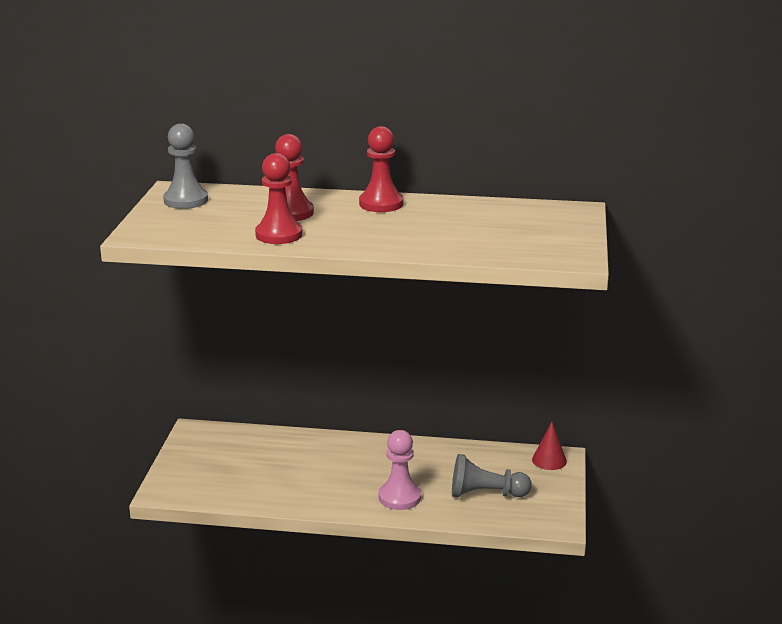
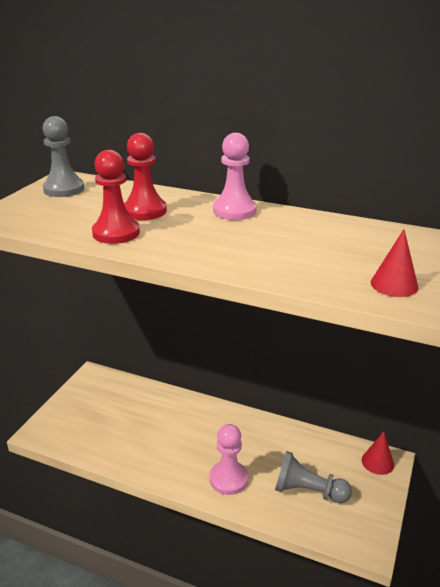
camera: 15 degrees right, 5 degrees up
(381, 204) = (234, 211): red pawn -> pink pawn
(554, 248) = (394, 284): none -> red cone

